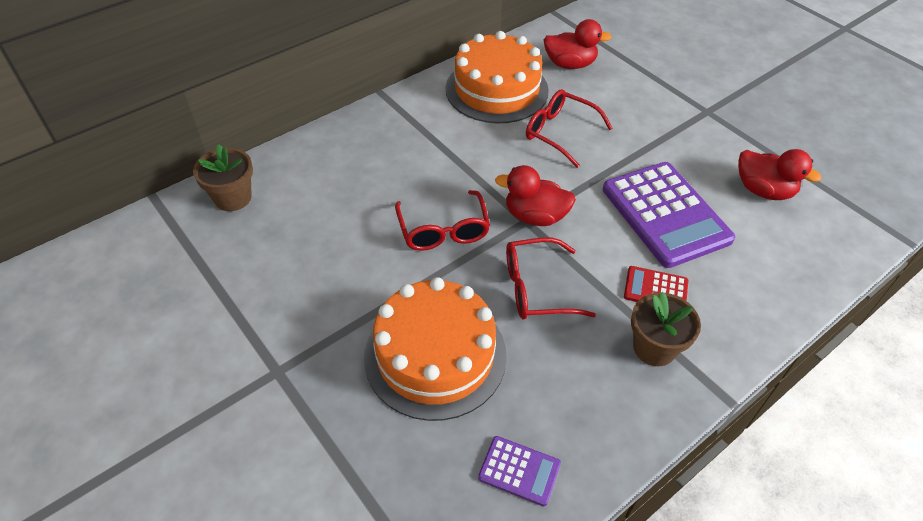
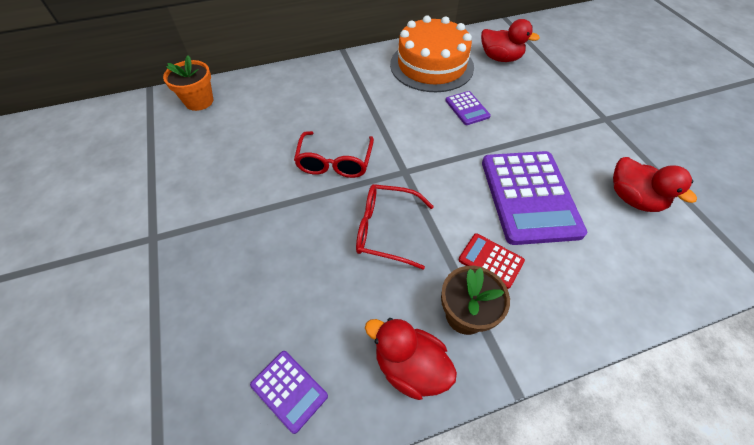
camera: 20 degrees right, 5 degrees up
(233, 198) = (199, 101): brown flower pot -> orange flower pot
(435, 355) = (274, 262): orange cake -> none
(535, 216) = (414, 170): red duck -> red duck (410, 366)
(560, 133) = (467, 108): red glasses -> purple calculator

